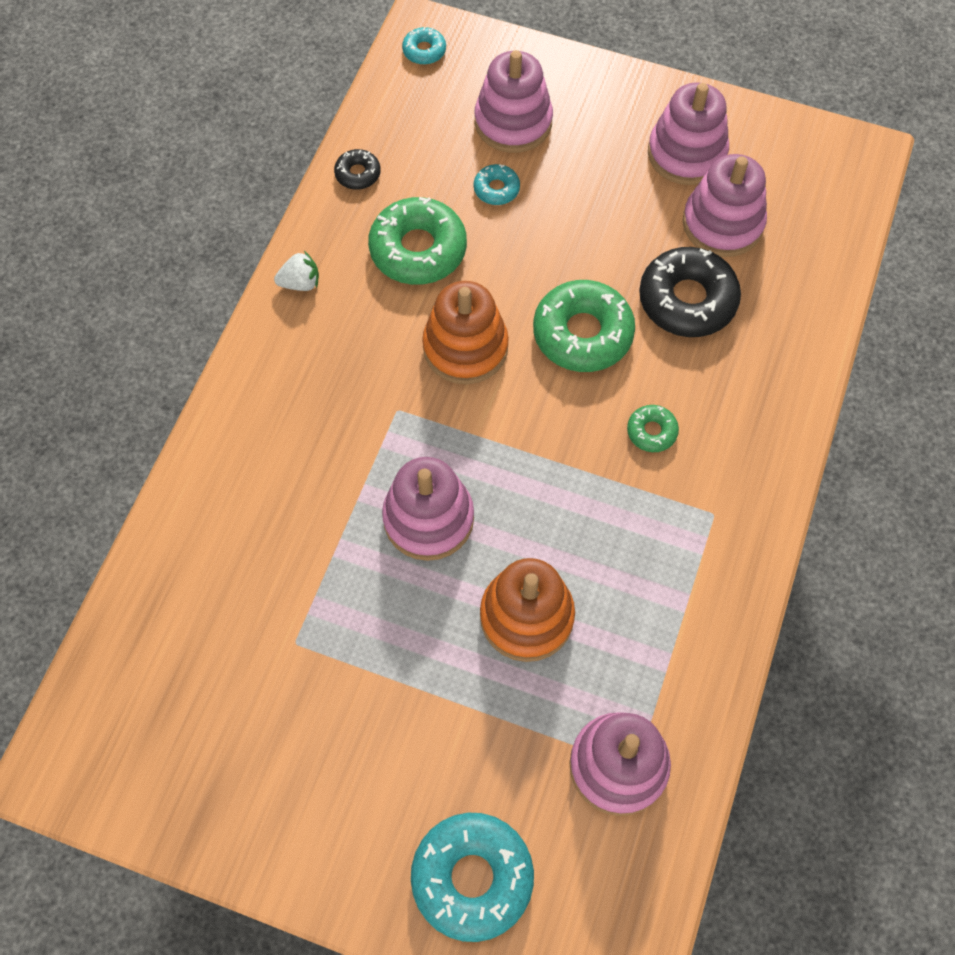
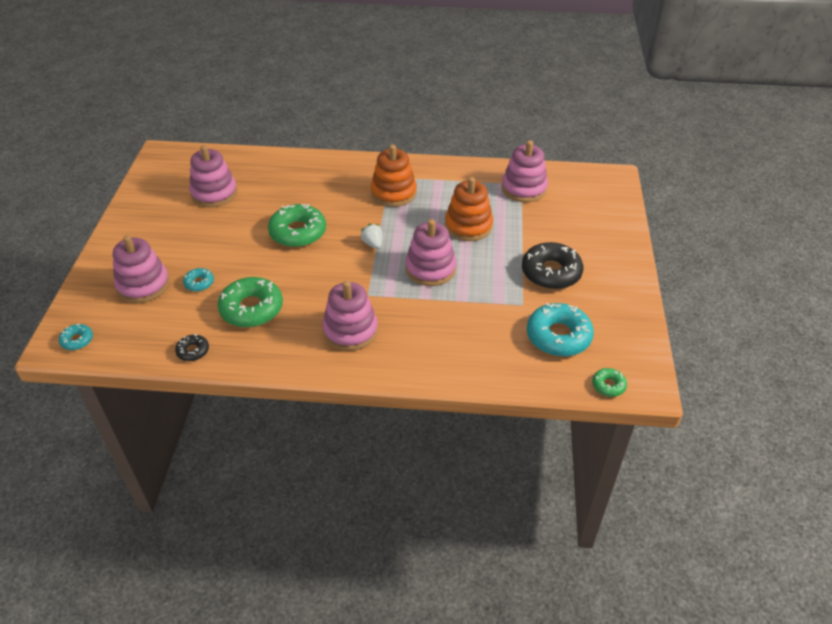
camera: 105 degrees left, 20 degrees down
(300, 283) = (288, 359): white strawberry -> white strawberry (373, 244)
(465, 347) = (318, 275): orange stacking toy -> orange stacking toy (393, 193)
(472, 878) = (597, 222): turquoise donut -> turquoise donut (558, 336)
(651, 431) = (351, 201): green donut -> green donut (608, 385)
(686, 153) = (165, 212): pink stacking toy -> pink stacking toy (350, 331)
(687, 300) = (267, 199): black donut -> black donut (551, 272)

